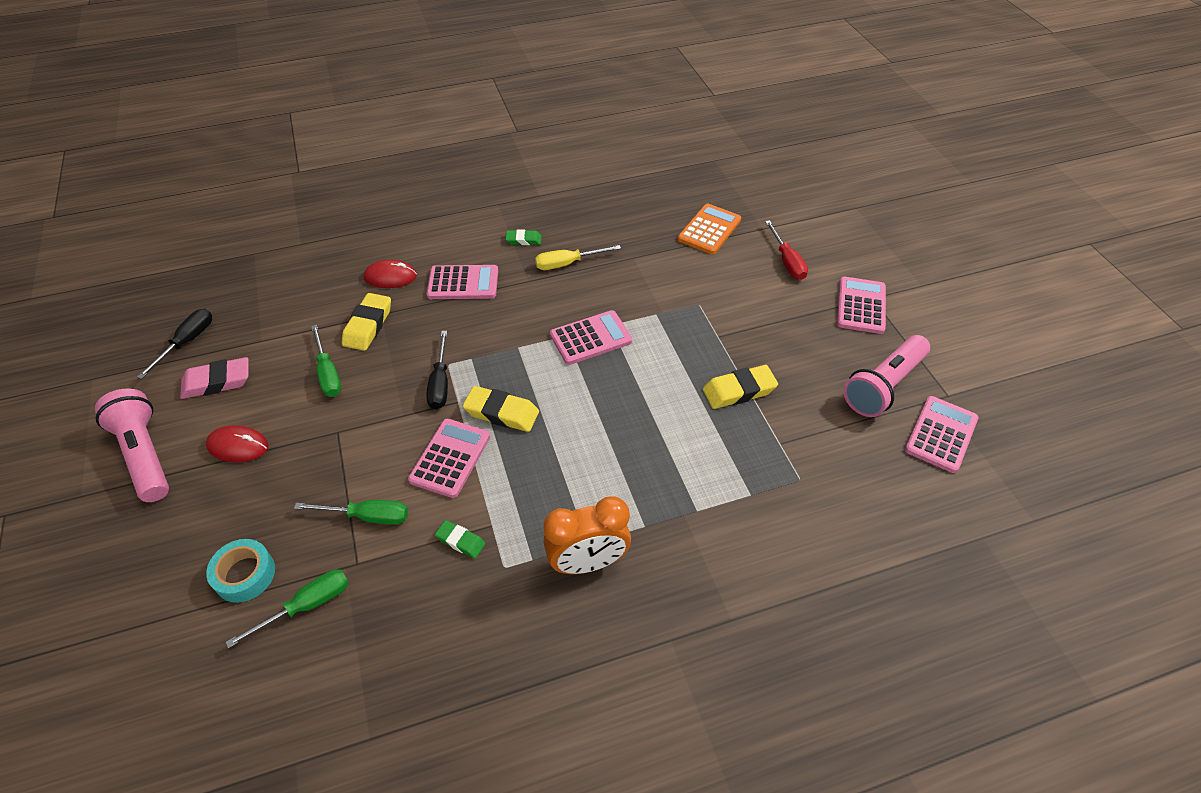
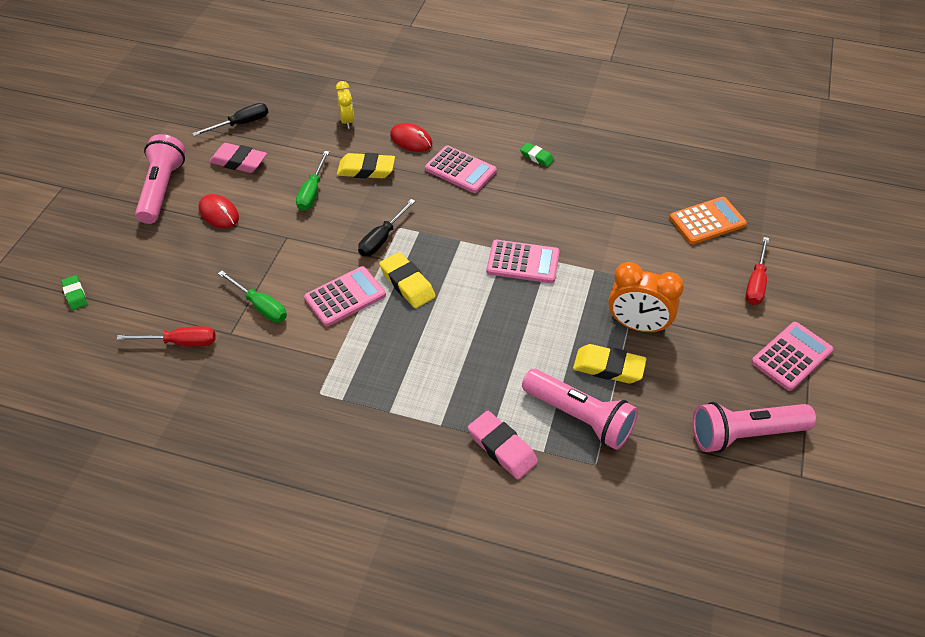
camera: 35 degrees right, 0 degrees up
(245, 574) = (161, 301): turquoise tape -> none
(307, 605) = (181, 342): green screwdriver -> red screwdriver
(308, 288) = (347, 121): none -> yellow clock
(368, 325) = (366, 170): yellow eraser -> yellow eraser turned 45 degrees clockwise
(460, 541) = (305, 358): green eraser -> green eraser (75, 295)
(567, 264) = (556, 193): yellow screwdriver -> none
(587, 562) = (378, 425): orange clock -> orange clock (637, 326)
(715, 513) = (502, 448): none -> pink eraser
(753, 446) = (580, 417): none -> pink flashlight
(941, 434) = (760, 503): pink calculator -> none

